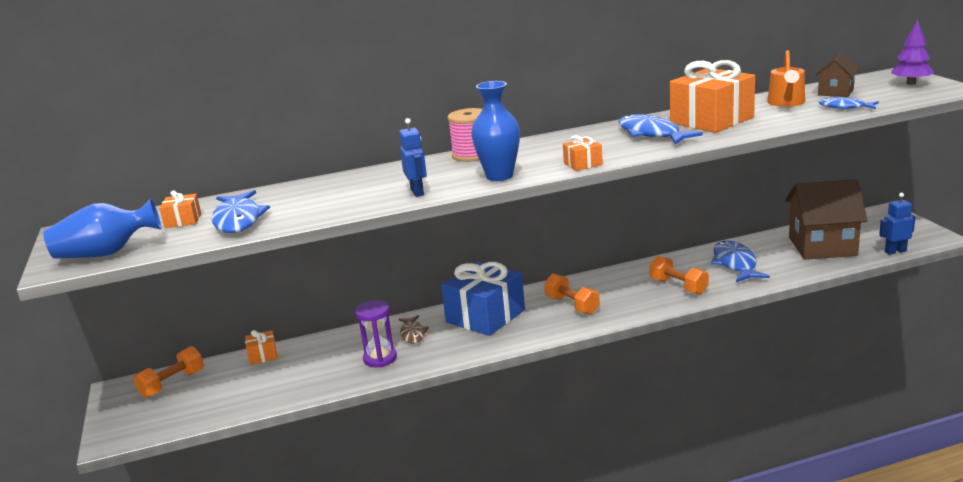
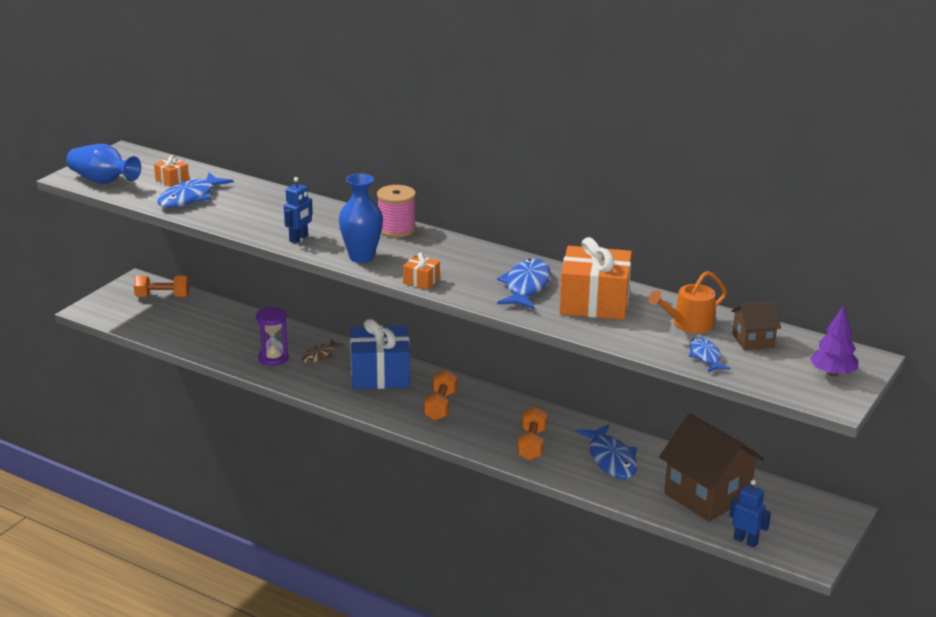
camera: 45 degrees right, 5 degrees up
(263, 355) = (229, 311): orange gift -> none
(735, 264) = (611, 459): blue fish -> blue fish turned 120 degrees clockwise

